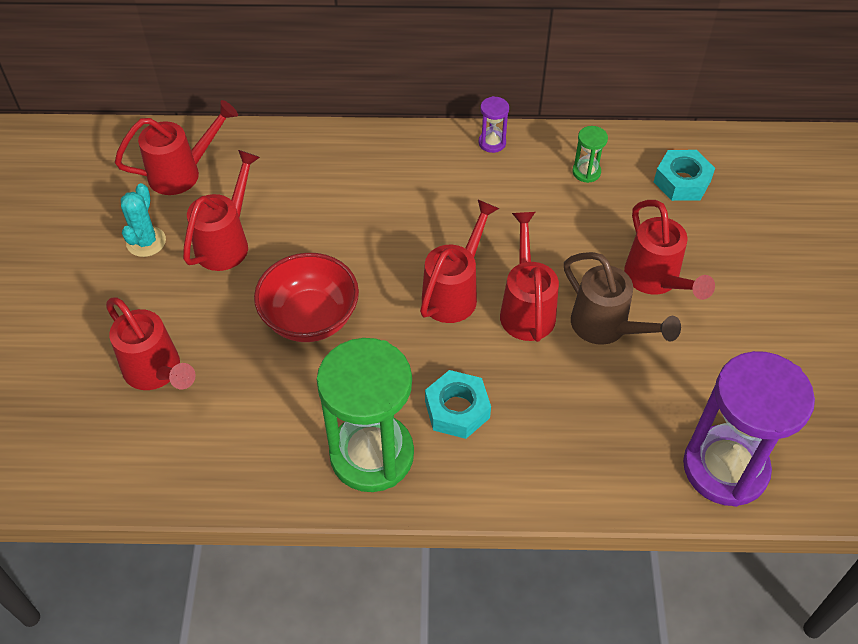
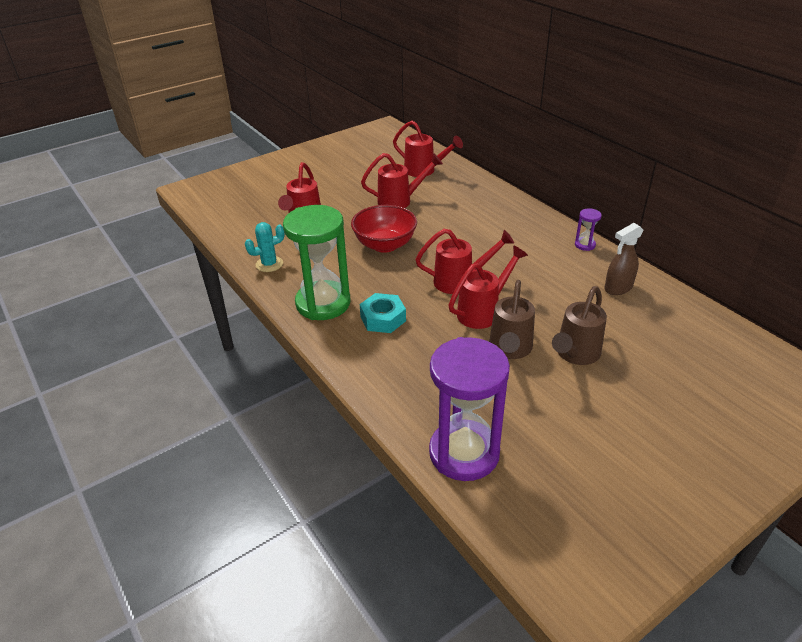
camera: 55 degrees right, 15 degrees down
(146, 242) = (372, 182): turquoise cactus -> turquoise cactus (269, 264)
(586, 172) = (618, 288): green hourglass -> brown spray bottle
(656, 281) = (575, 355): red watering can -> brown watering can
(682, 181) = (673, 330): turquoise nut -> none

